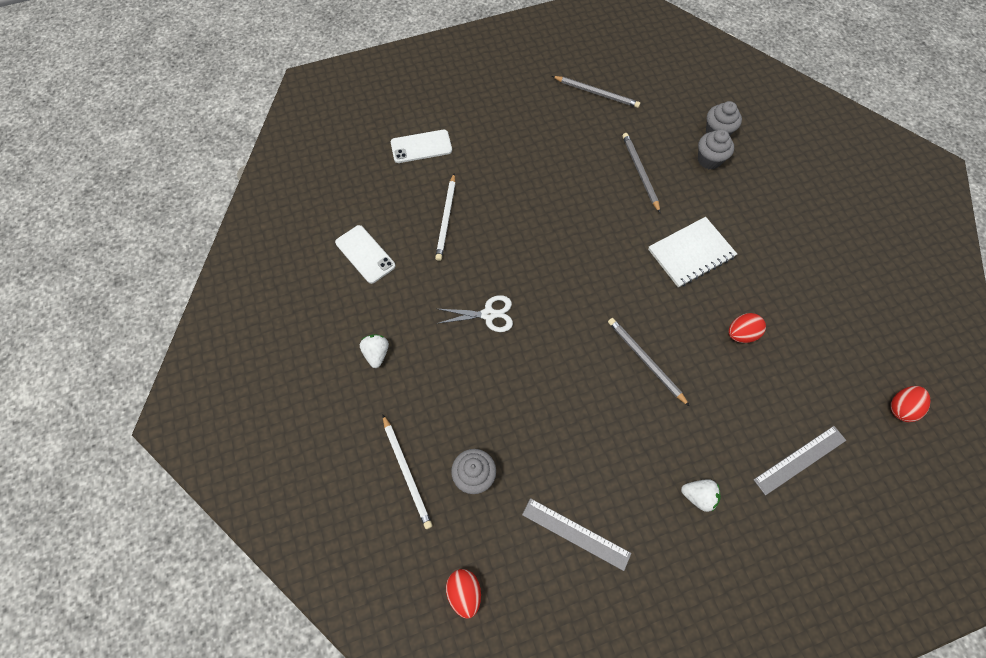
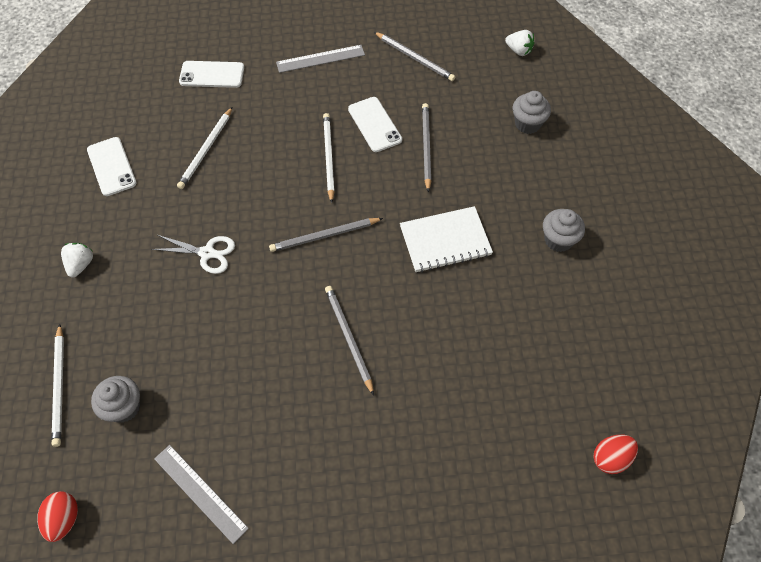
camera: 15 degrees right, 5 degrees down
(559, 201) = (328, 157): none -> white pencil
(586, 274) = (324, 236): none -> grey pencil
(587, 162) = (374, 124): none -> white phone
(698, 496) = (344, 490): white strawberry -> white strawberry (518, 51)
(709, 160) = (506, 150): grey cupcake -> grey cupcake (558, 240)
(741, 334) = (464, 336): red egg -> none
(800, 459) = (472, 482): grey ruler -> grey ruler (320, 59)

